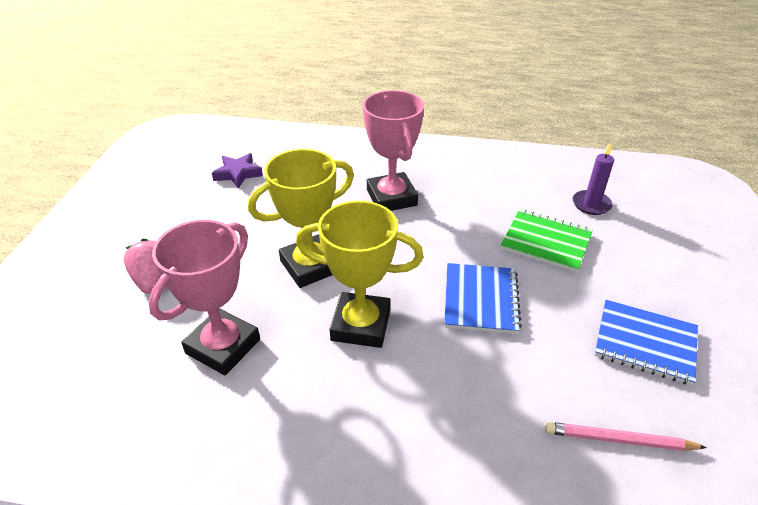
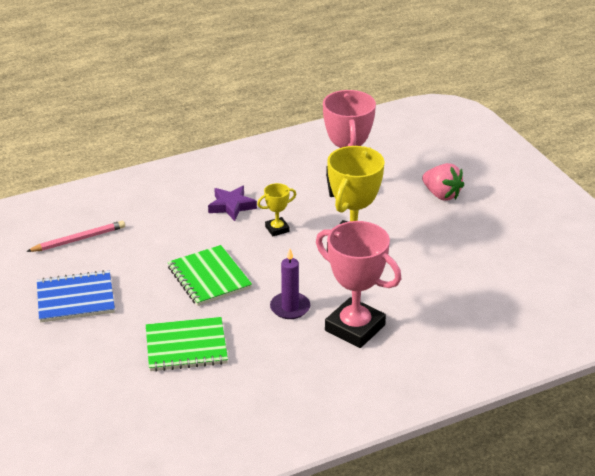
camera: 145 degrees right, 5 degrees down
(238, 174) = (514, 288): purple star -> purple star (231, 206)
(361, 325) = (277, 229): yellow trophy -> yellow trophy, size x0.47
(480, 300) = (209, 277): blue notebook -> green notebook
(591, 204) = (163, 409): purple candle -> purple candle (290, 307)

